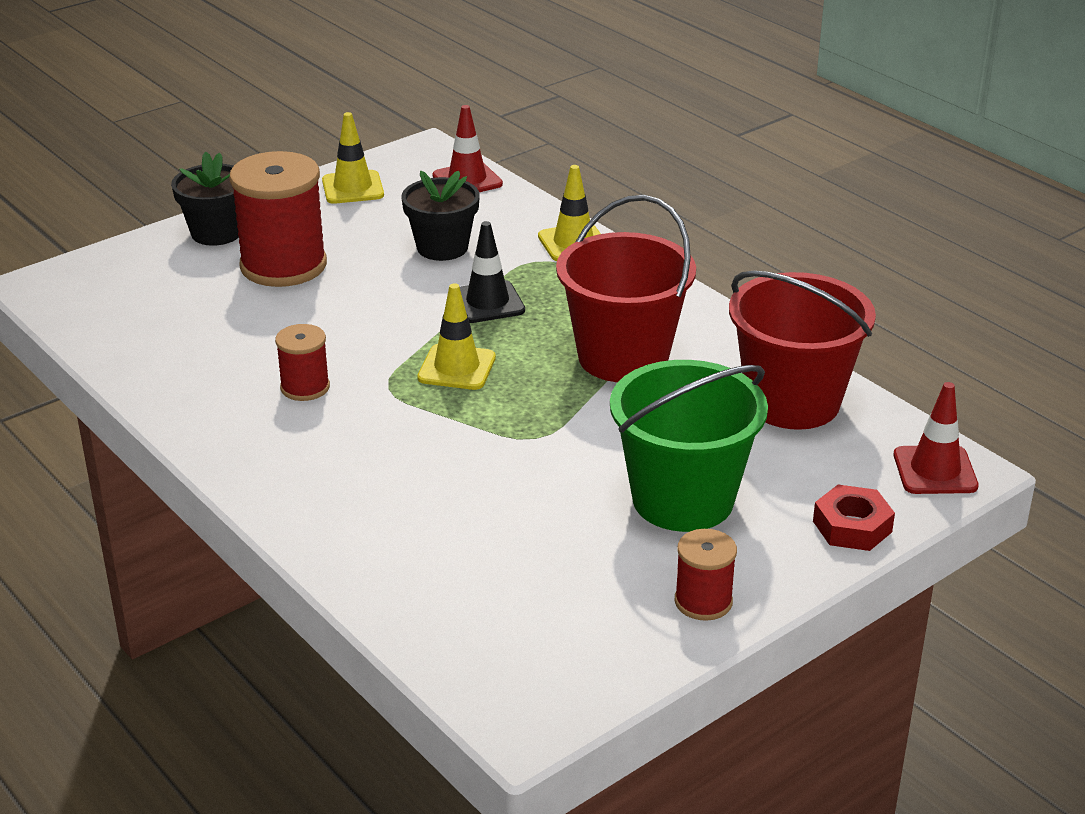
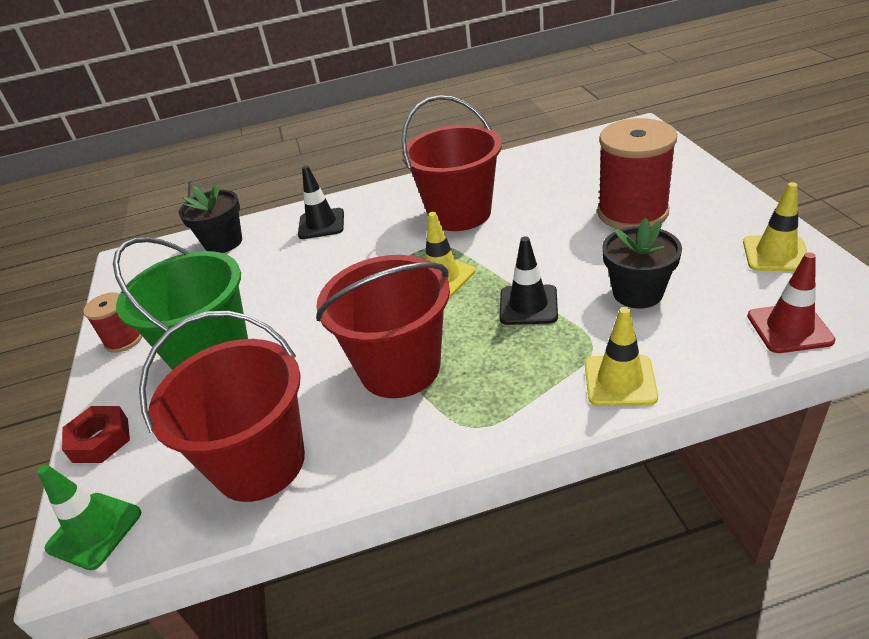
camera: 120 degrees right, 5 degrees up
(216, 233) = (697, 186): black flower pot -> black flower pot (223, 242)
(305, 387) = (459, 214): red spool -> red bucket
(357, 513) = (321, 224): none -> black traffic cone
(935, 471) = (94, 530): red traffic cone -> green traffic cone

